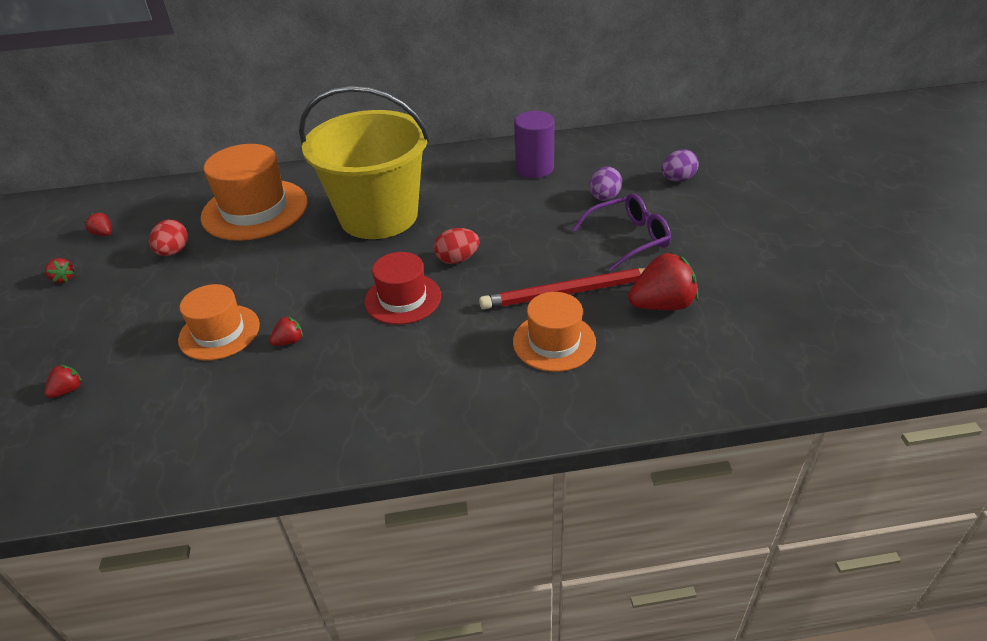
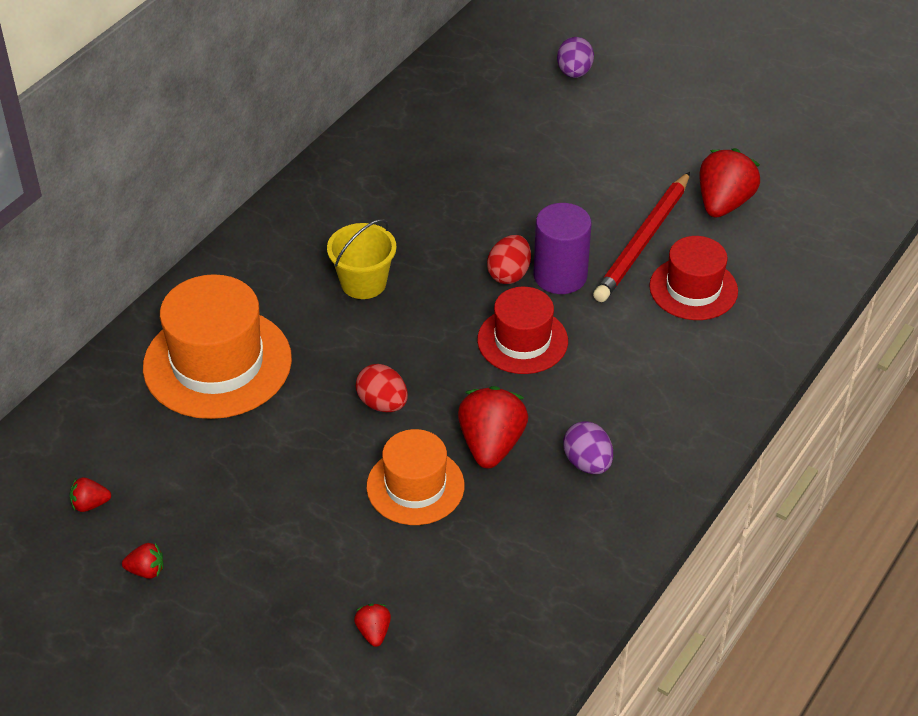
camera: 50 degrees left, 5 degrees up
(173, 252) = (215, 461): red egg -> red egg (382, 403)
(289, 341) = (491, 445): red strawberry -> red strawberry, size x2.09
(379, 216) = (363, 283): yellow bucket -> yellow bucket, size x0.45
(534, 168) = (430, 137): purple cylinder -> purple cylinder (560, 276)
(554, 342) = (693, 289): orange hat -> red hat
(604, 198) = (540, 131): purple egg -> purple egg (587, 463)
(629, 238) = (618, 159): purple glasses -> none

